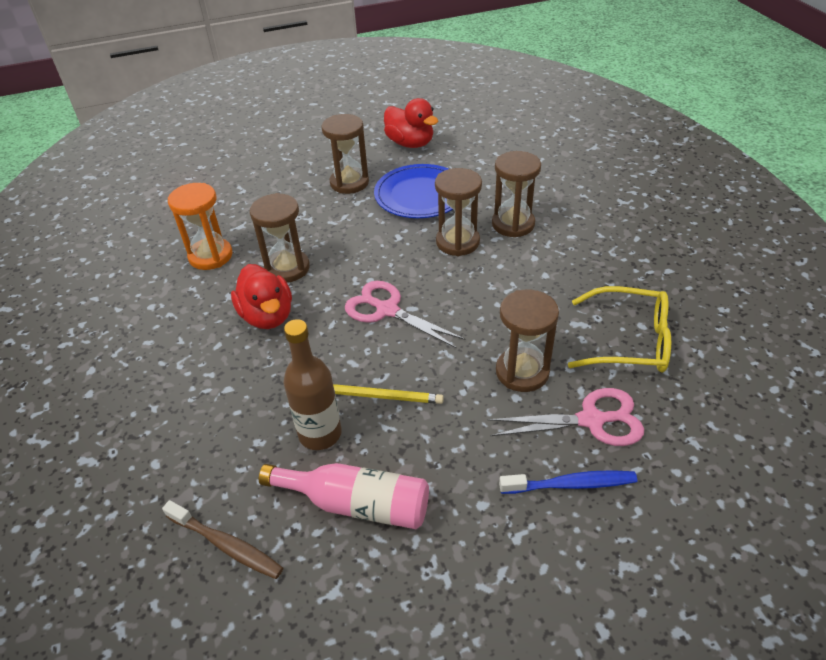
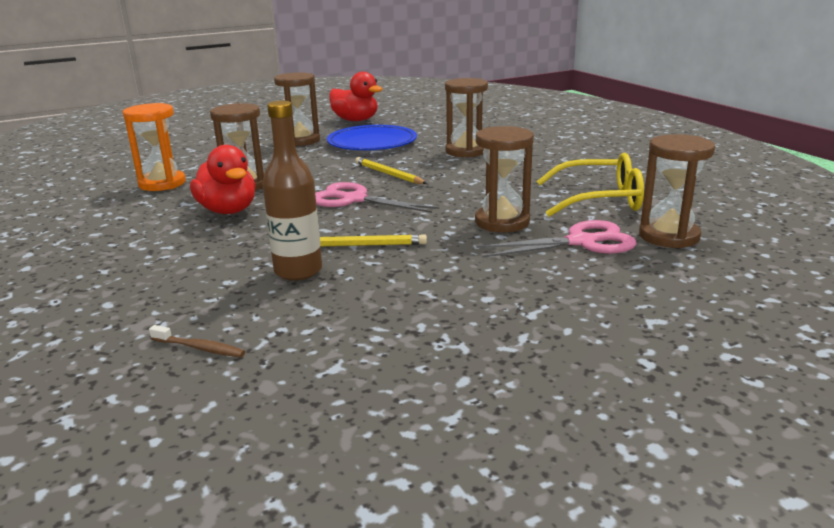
camera: 10 degrees left, 20 degrees down
(226, 545) = (200, 348): brown toothbrush -> brown toothbrush, size x0.64
(356, 504) = (348, 309): pink bottle -> none
(427, 263) = (388, 174): none -> yellow pencil
(457, 242) = (415, 162): brown hourglass -> brown hourglass (668, 236)
(571, 484) = (576, 278): blue toothbrush -> none

